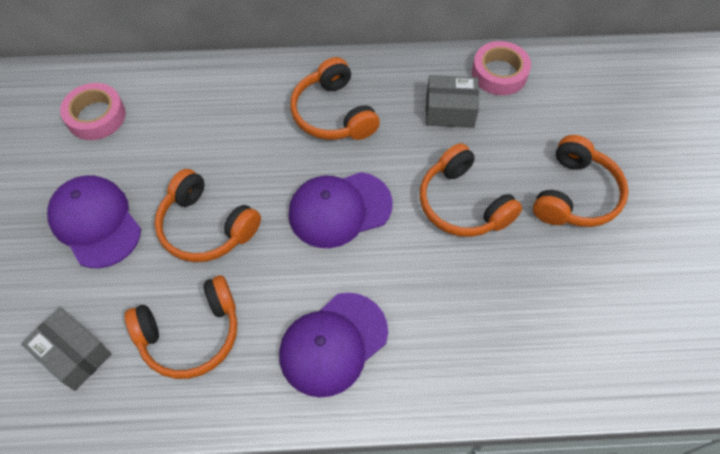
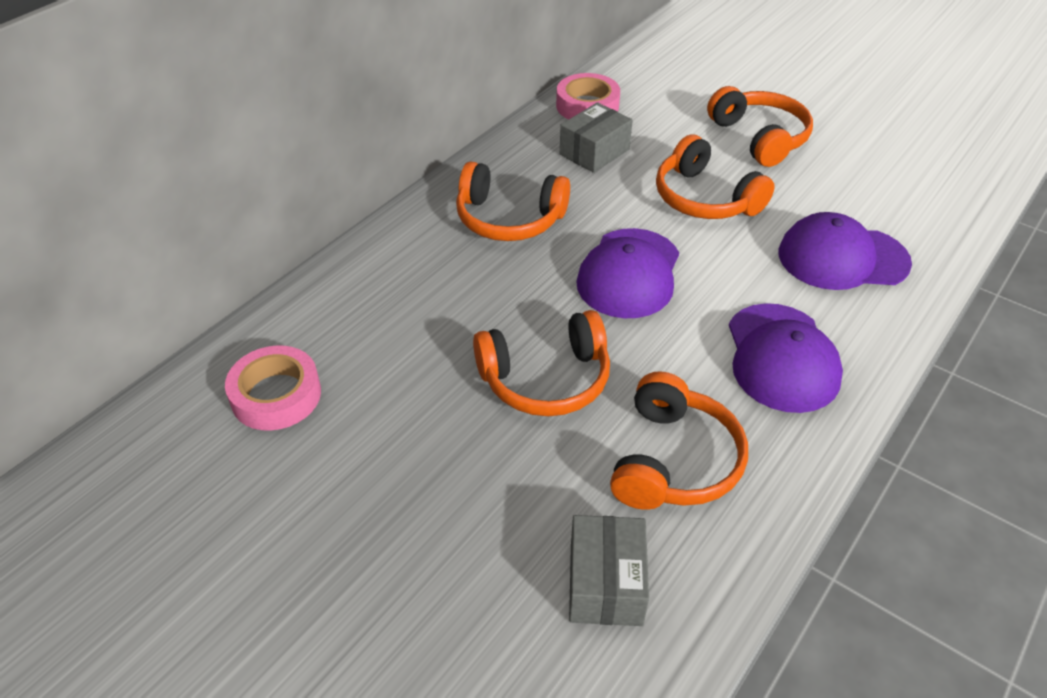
camera: 50 degrees left, 15 degrees down
(74, 354) = (605, 584): grey box -> grey box turned 75 degrees counterclockwise
(95, 222) = (434, 472): purple cap -> purple cap (842, 258)
(462, 204) = (704, 198): orange headphones -> orange headphones turned 45 degrees clockwise

